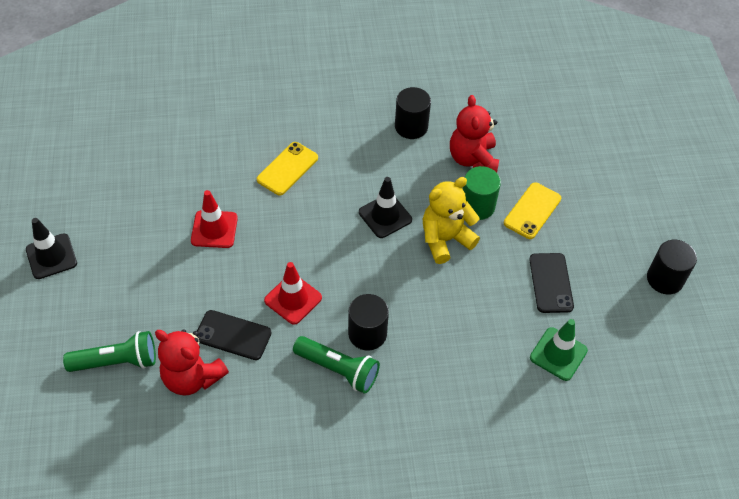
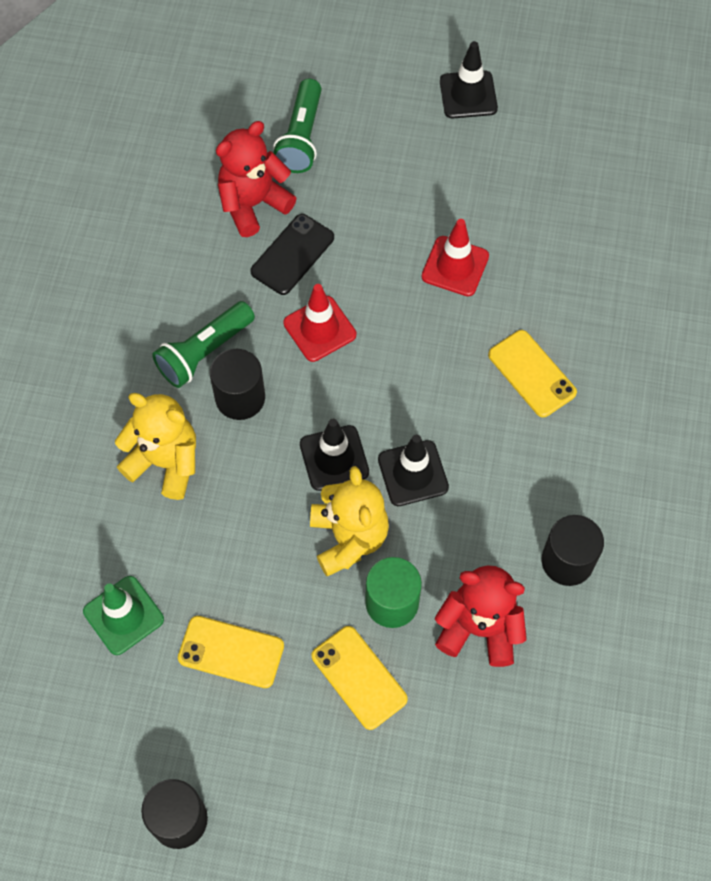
camera: 110 degrees right, 10 degrees up
(392, 263) = (334, 458): none -> black traffic cone
(437, 366) = (165, 462): none -> yellow teddy bear
(551, 283) = (231, 652): black phone -> yellow phone

